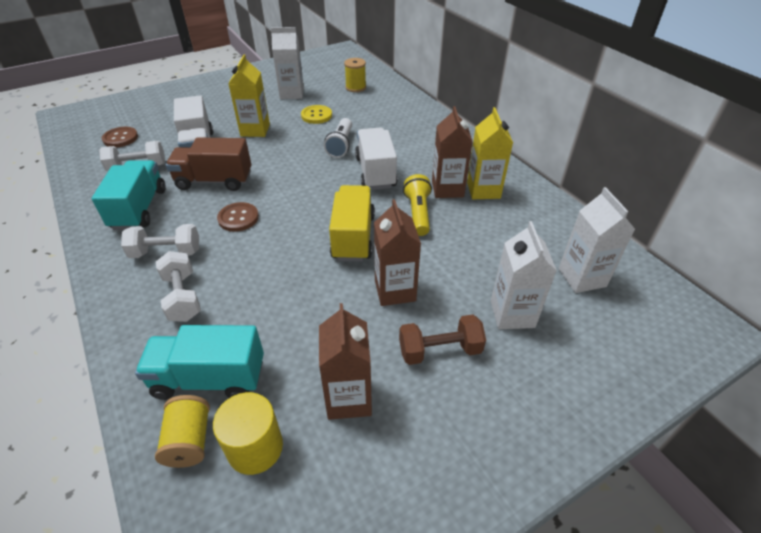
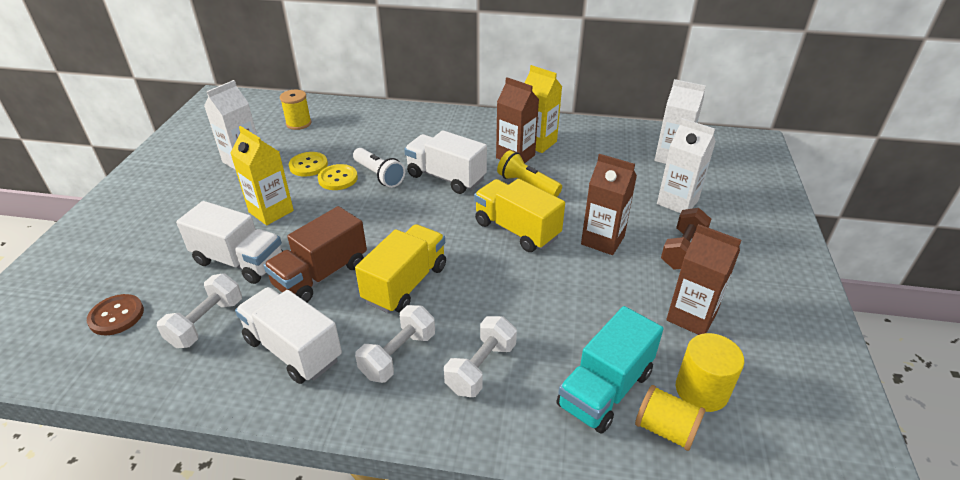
camera: 50 degrees left, 5 degrees down
(139, 209) = (293, 349): turquoise truck -> white truck
(182, 297) = (481, 368): white dumbbell -> white dumbbell turned 75 degrees counterclockwise
(238, 218) = (406, 284): brown button -> yellow truck
(317, 133) = (338, 178): none -> yellow button

